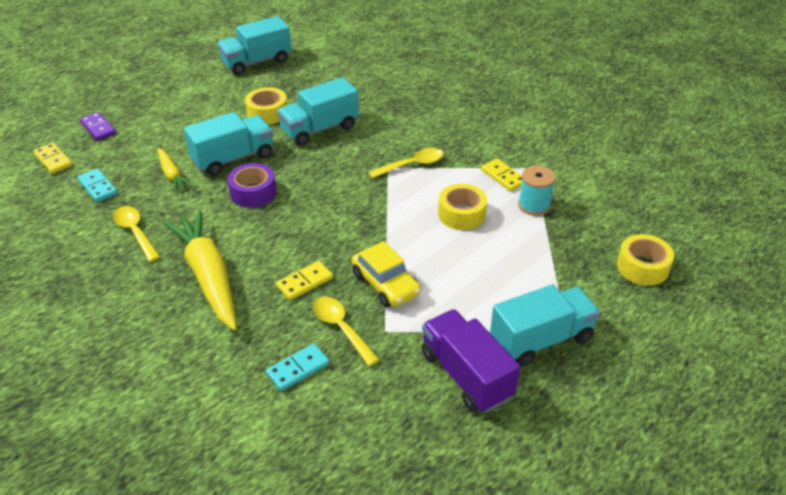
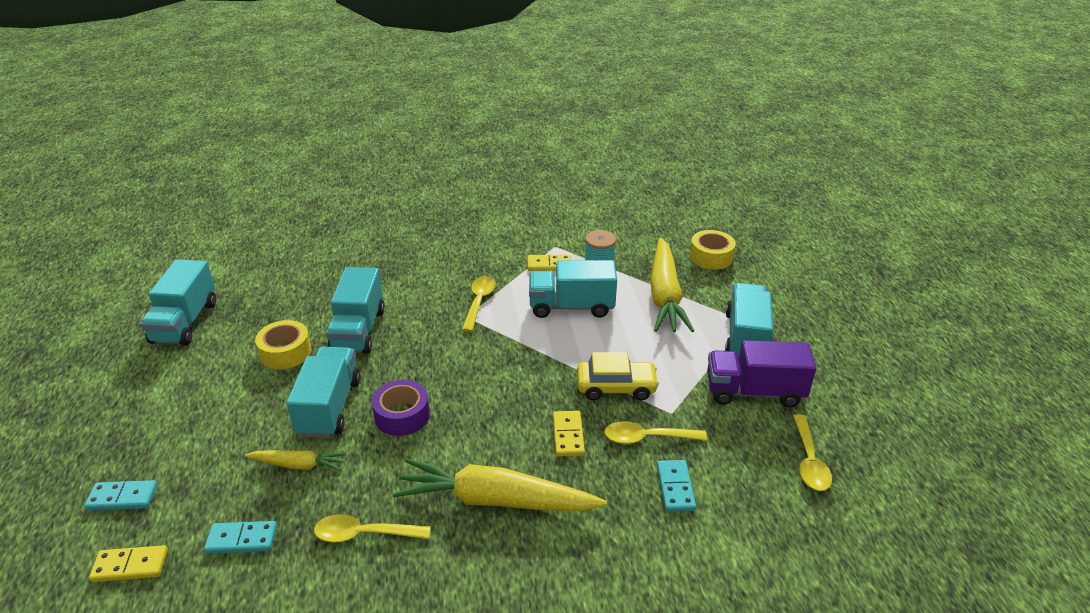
camera: 55 degrees left, 5 degrees down
(98, 128) = (122, 497): purple domino -> turquoise domino
(405, 449) = (809, 461): none -> yellow spoon
(461, 214) = (571, 306): yellow tape -> turquoise truck
(542, 261) = (665, 295): none -> yellow carrot

